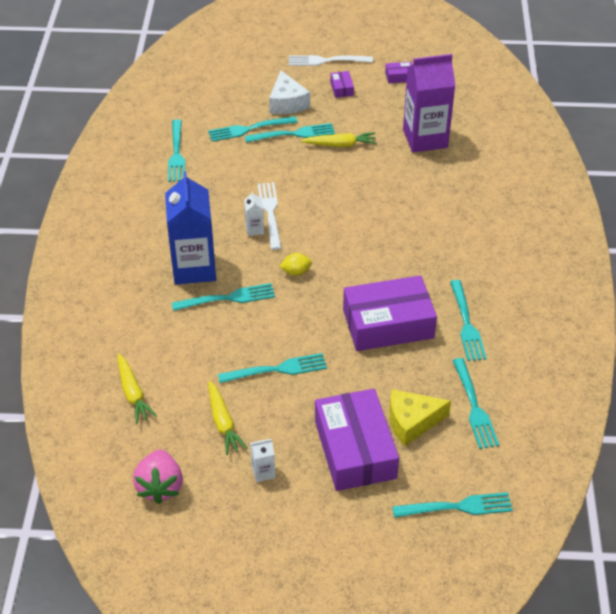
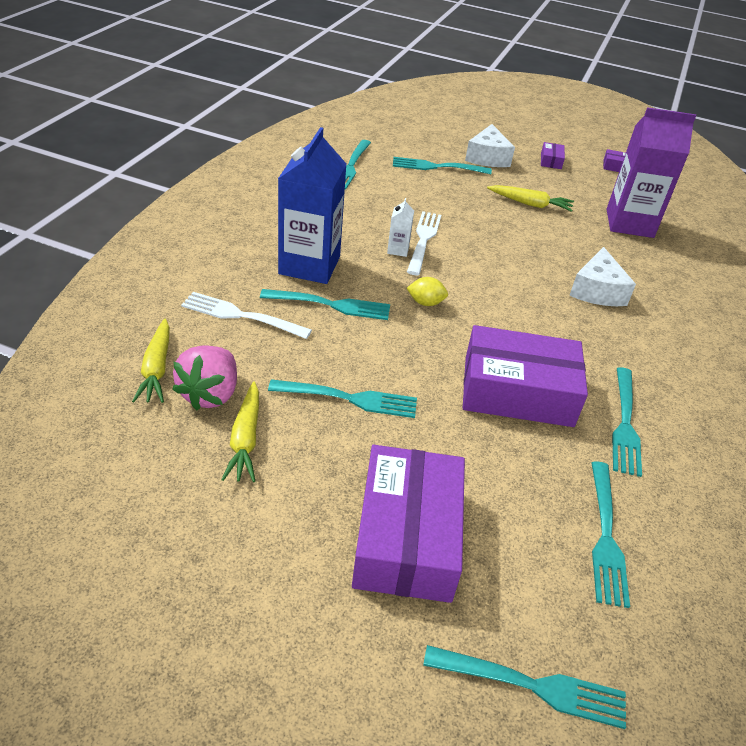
camera: 15 degrees right, 5 degrees down
(160, 486) = (113, 492): pink strawberry -> pink strawberry (210, 394)
(263, 472) = (262, 523): white carton -> none
(293, 134) = (482, 182): turquoise fork -> none
(326, 61) = (543, 137): white fork -> white fork (241, 316)
(412, 422) = (505, 526): yellow cheese -> none
(418, 216) = (597, 291): none -> white cheese

